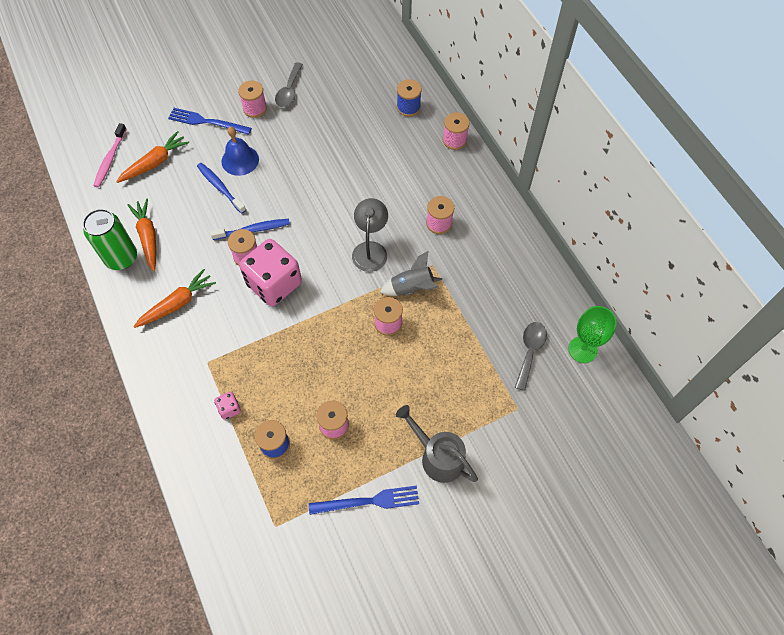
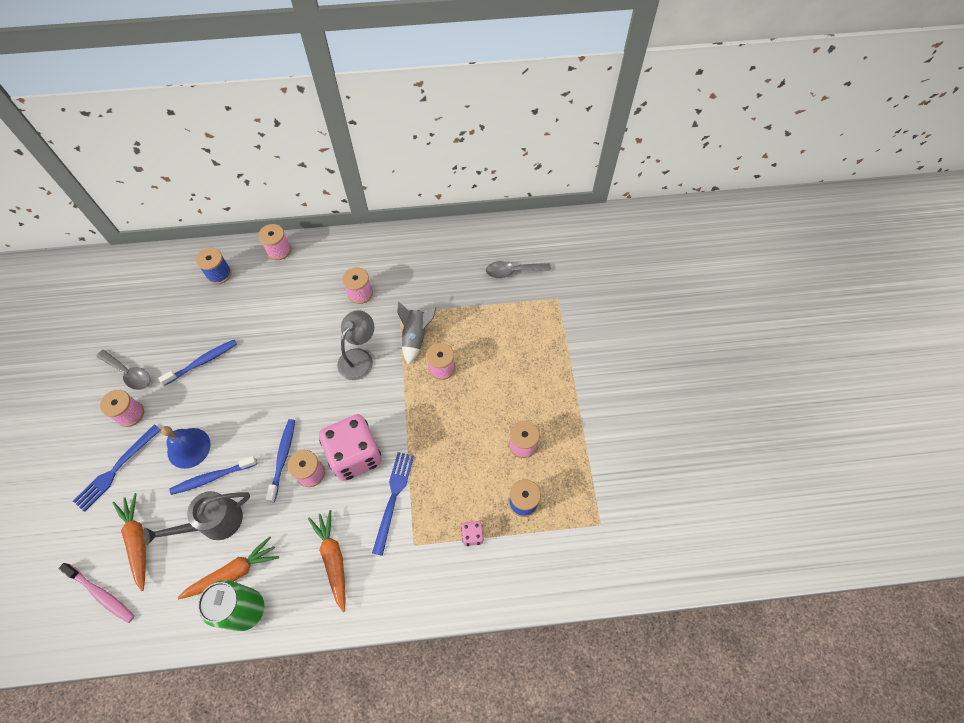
camera: 70 degrees left, 0 degrees up
(148, 237) = (234, 572): orange carrot -> orange carrot turned 150 degrees clockwise
(319, 134) = (202, 362): none -> blue toothbrush
(368, 501) = (601, 438): blue fork -> blue fork (393, 498)
(370, 249) = (359, 358): grey lamp -> grey lamp turned 90 degrees clockwise
(437, 456) = (579, 371): grey watering can -> grey watering can (214, 522)
(530, 352) = (512, 271): grey spoon -> grey spoon turned 45 degrees counterclockwise
(582, 349) = (525, 235): green goblet -> none

